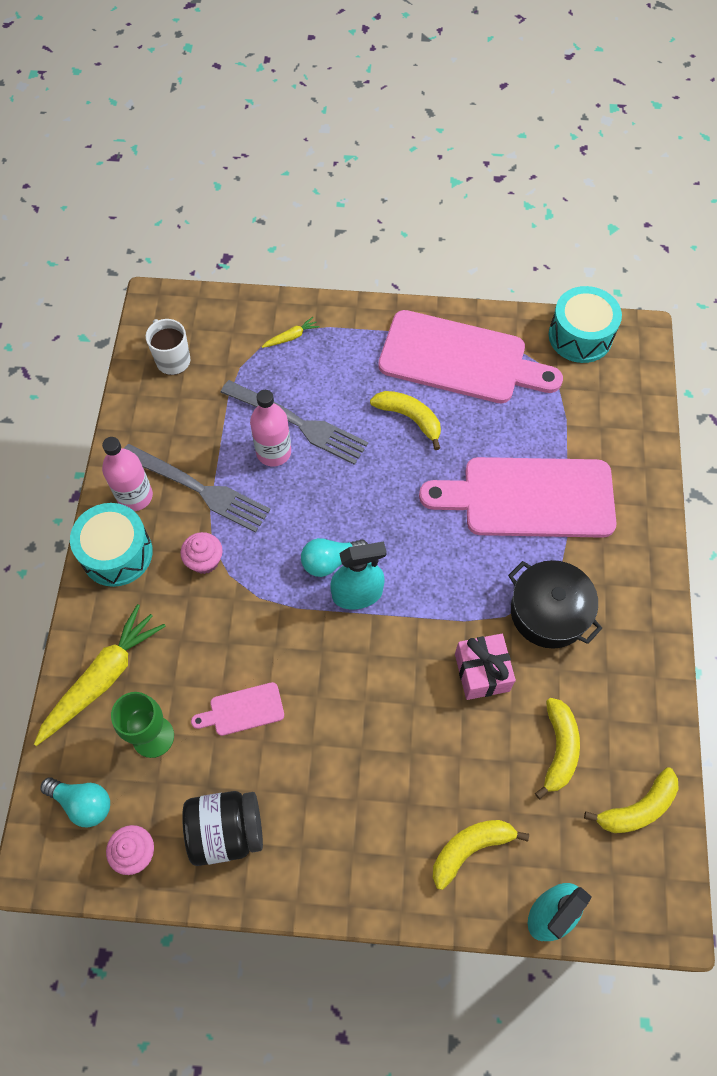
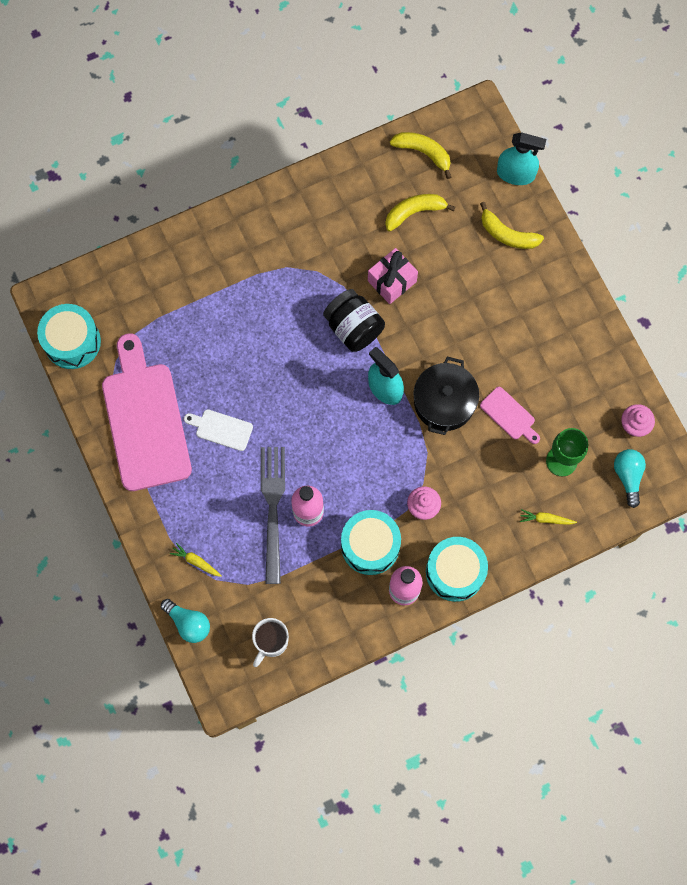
camera: 120 degrees left, 10 degrees up
(103, 678) = (546, 519): yellow carrot -> yellow carrot, size x0.44
(200, 489) = (370, 546): grey fork -> turquoise drum
(226, 831) = (588, 379): black jar -> black jar (353, 328)
(330, 561) = (371, 420): turquoise light bulb -> turquoise light bulb (188, 623)
(410, 418) = (221, 429): yellow banana -> white cutting board
(529, 497) = (241, 313): pink cutting board -> none
(549, 612) = (323, 260): black pot -> black pot (444, 402)

